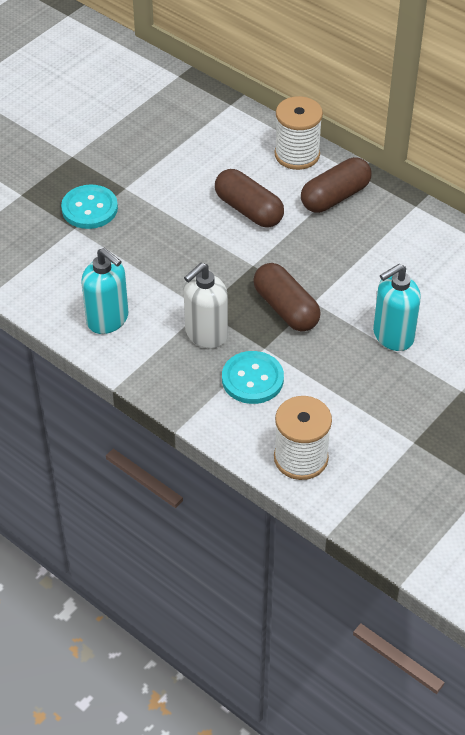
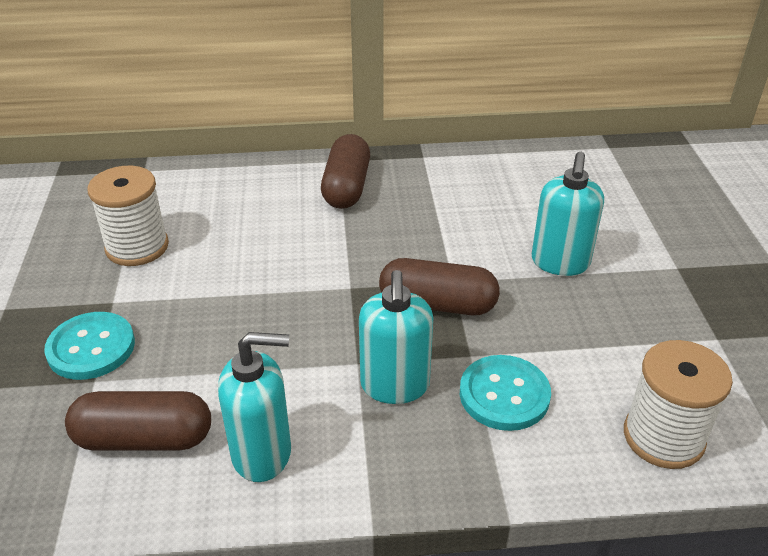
camera: 45 degrees left, 10 degrees down
(206, 334) = (395, 386): white soap dispenser -> turquoise soap dispenser
(249, 210) = (280, 243): brown capsule -> brown capsule (144, 438)
(297, 154) = (265, 175): white spool -> white spool (137, 247)

